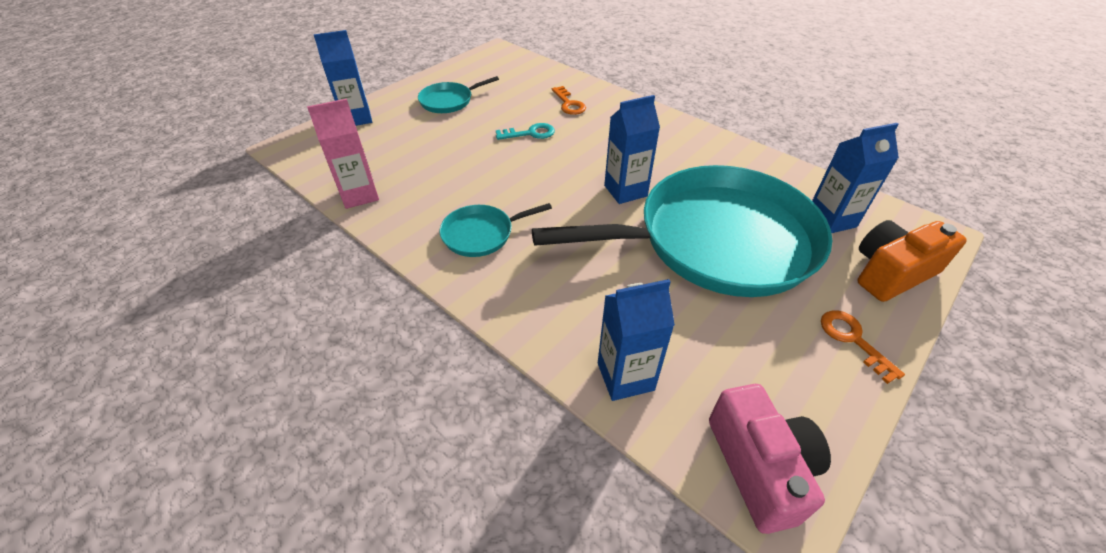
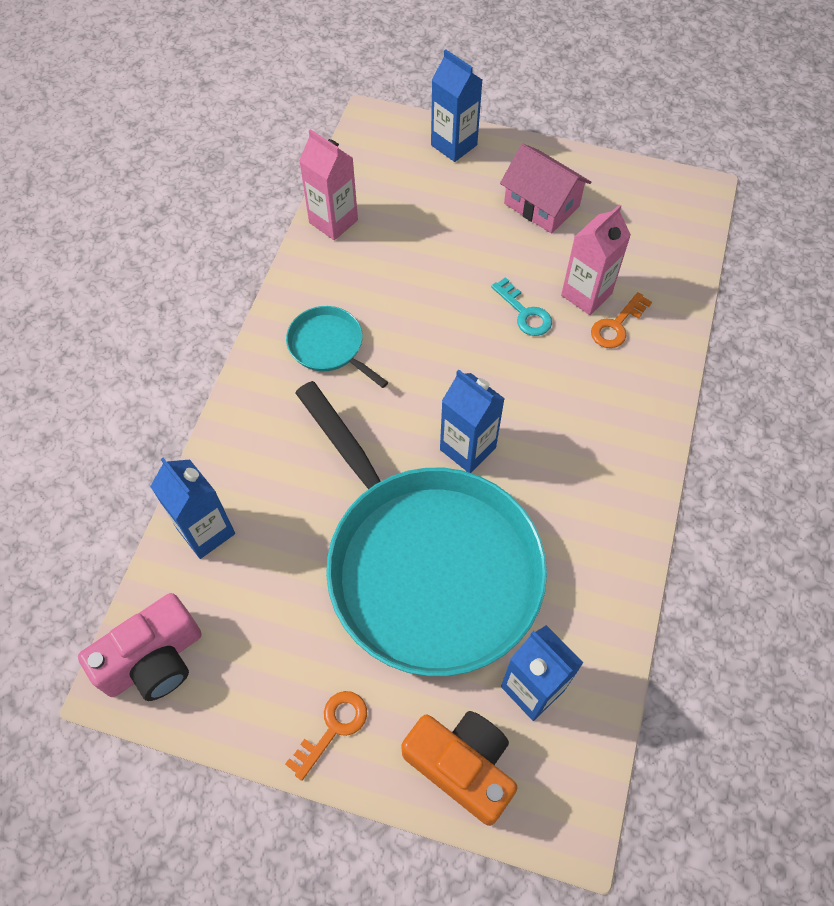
camera: 65 degrees right, 15 degrees up
(449, 101) = (541, 205): turquoise pan -> pink house
(536, 107) = (586, 294): none -> pink carton

